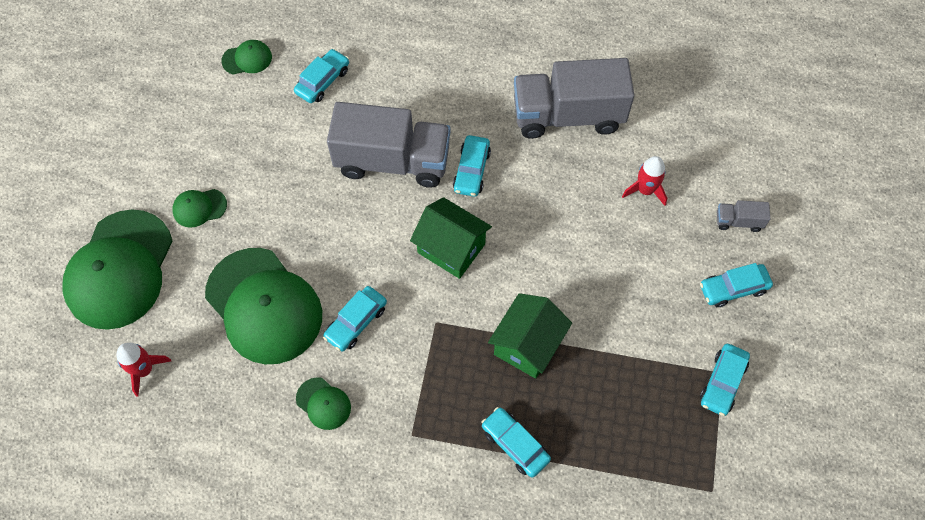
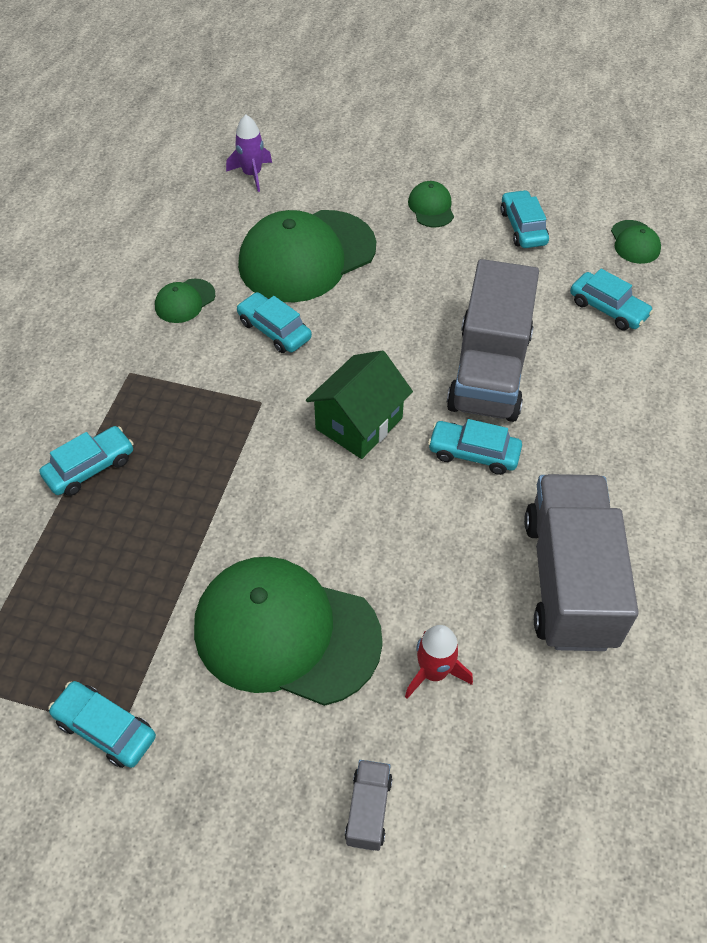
camera: 95 degrees right, 10 degrees down
(119, 270) = (363, 155): green cap -> green cap (286, 632)
(144, 370) = (252, 174): red rocket -> purple rocket
(528, 345) = (213, 493): green house -> none
(733, 288) = (250, 776): turquoise car -> turquoise car (523, 227)

